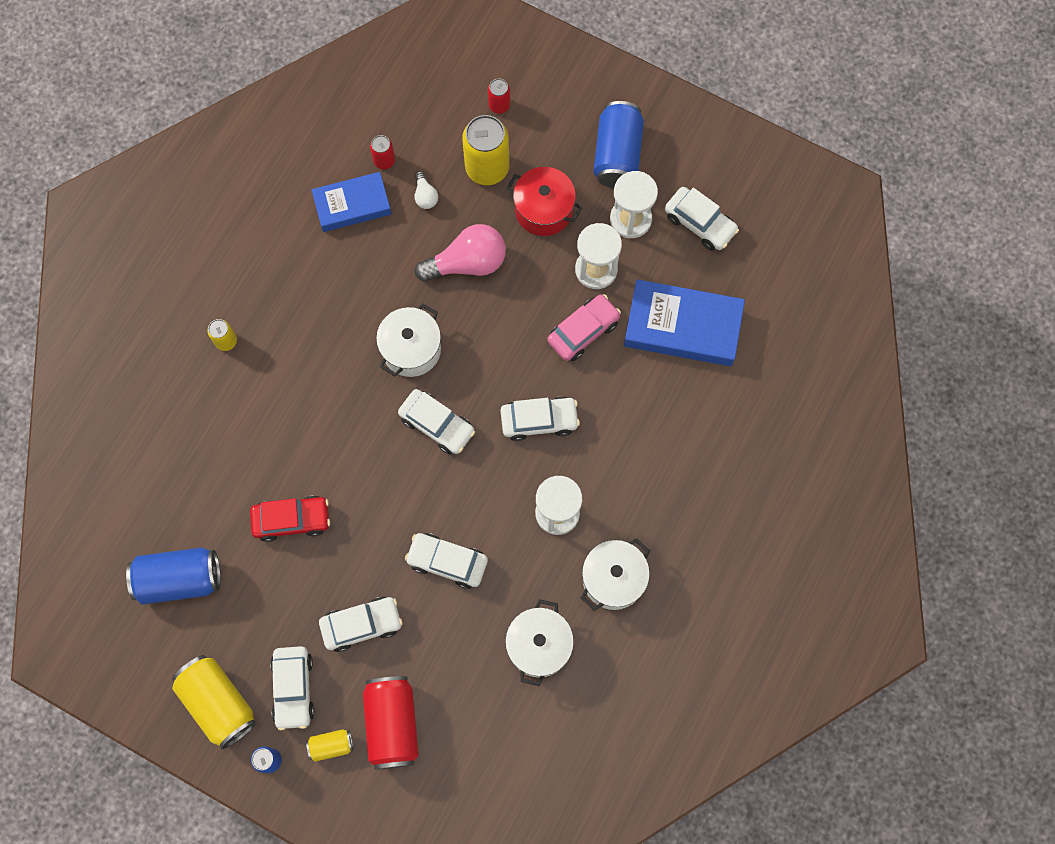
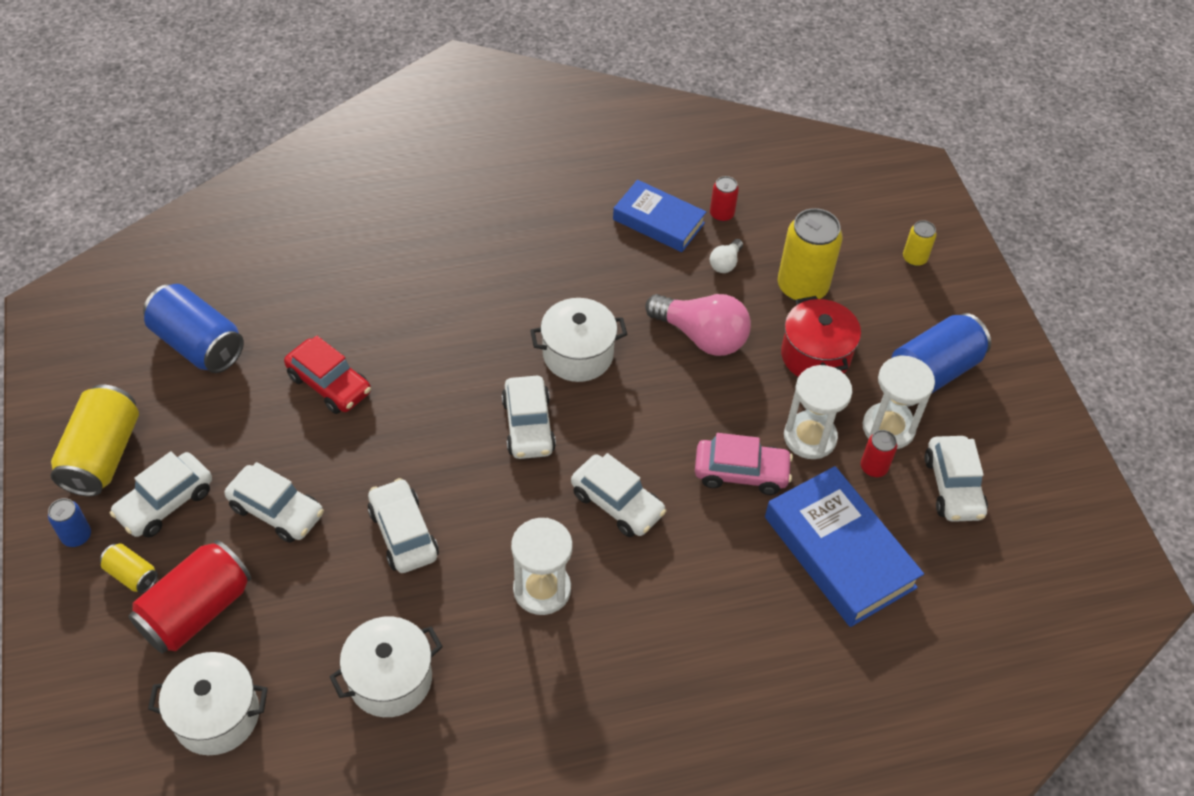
camera: 45 degrees right, 20 degrees down
(226, 341) = (446, 225): yellow can -> yellow can (914, 258)
(499, 105) = (866, 254): red can -> red can (874, 467)
(613, 579) = (523, 694): white pot -> white pot (216, 715)

